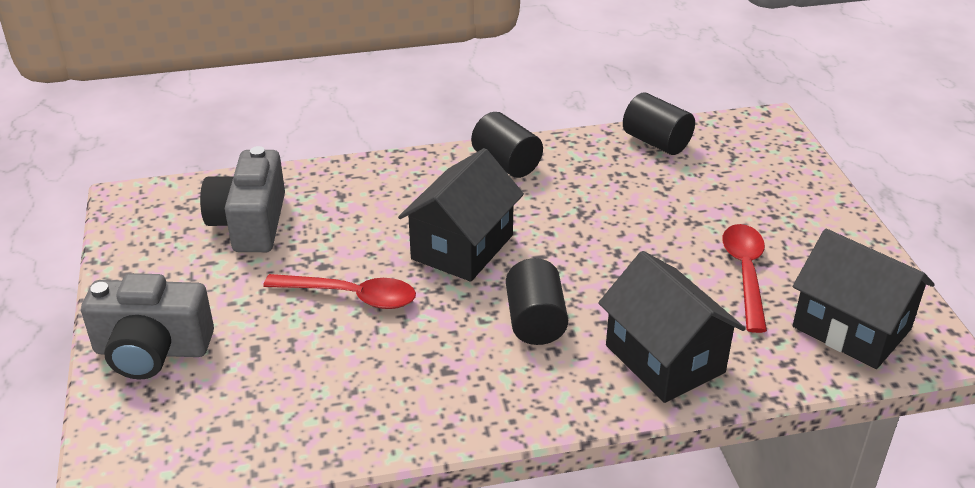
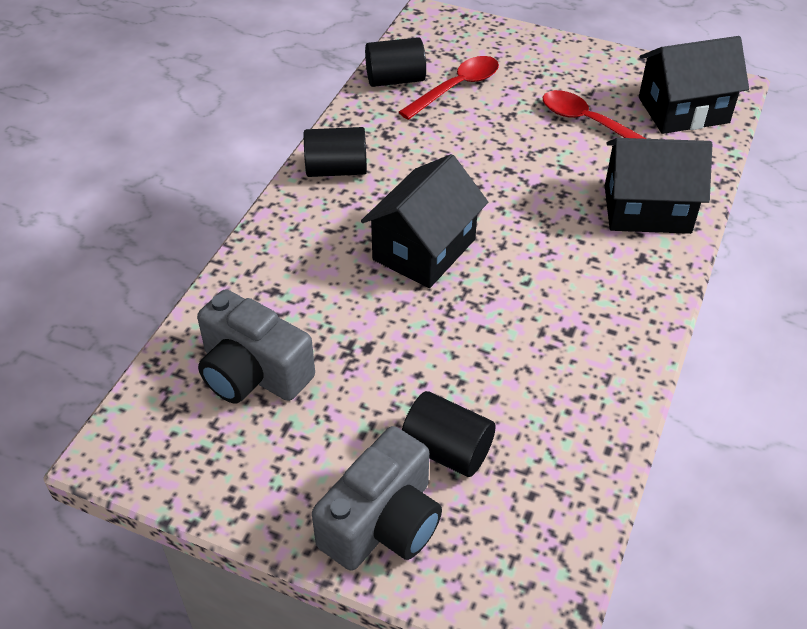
camera: 55 degrees left, 10 degrees up
(351, 296) = (427, 347): red spoon -> red spoon (456, 88)
(462, 247) = (424, 249): black house -> black house turned 60 degrees clockwise
(535, 321) = (552, 253): black cylinder -> black cylinder (447, 450)

